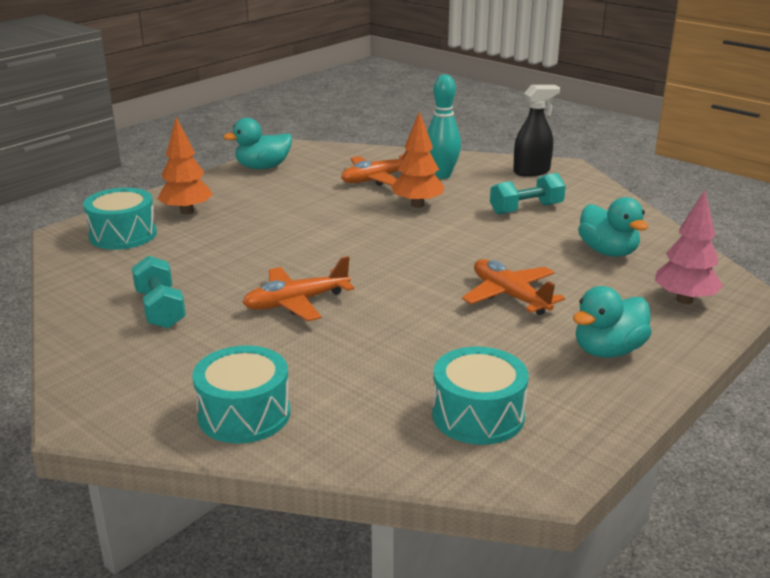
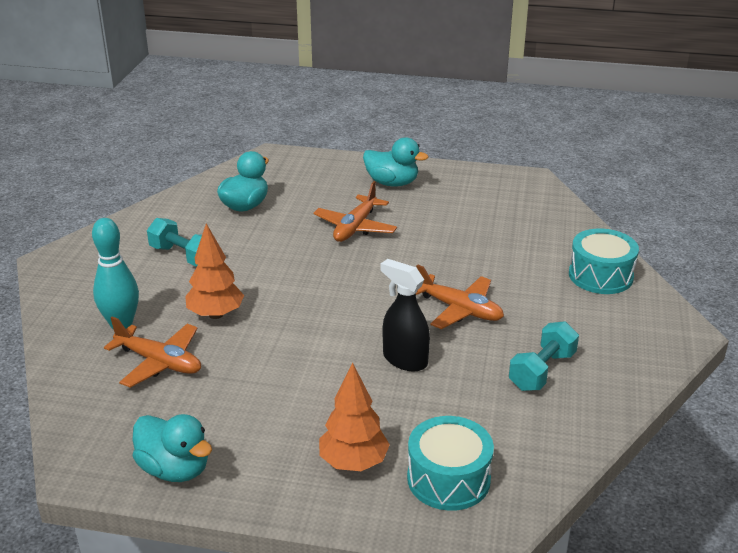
camera: 120 degrees left, 5 degrees up
(478, 415) = (505, 205): turquoise drum -> none
(532, 171) = (78, 274): black spray bottle -> black spray bottle (404, 360)
(684, 300) = (300, 170): pink tree -> none

